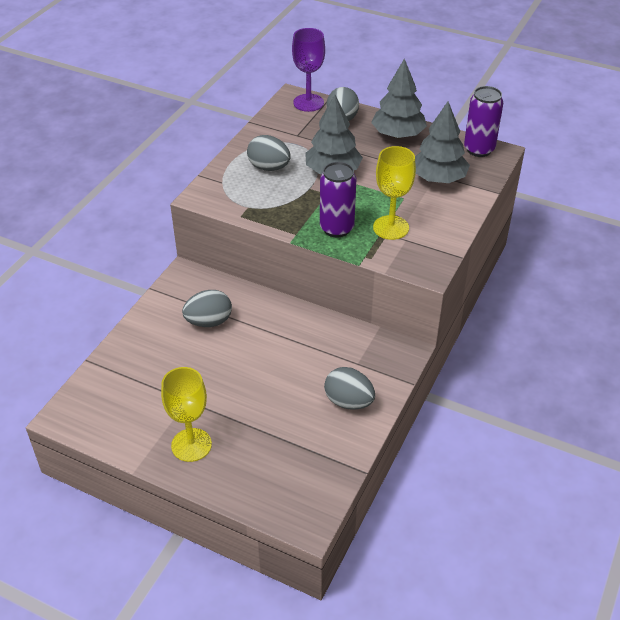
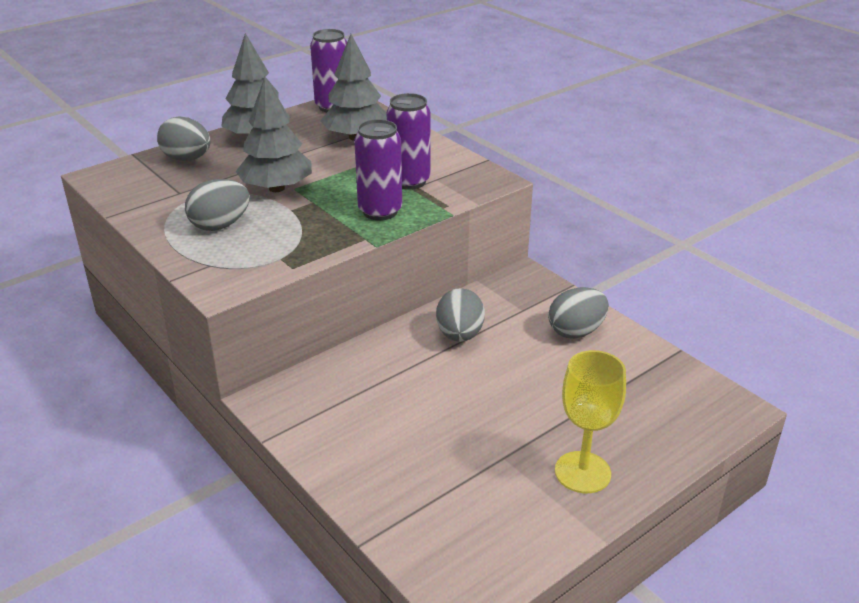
camera: 65 degrees left, 10 degrees down
(209, 322) = (375, 401): grey egg -> grey egg (459, 335)
(308, 103) = (126, 170): purple goblet -> none
(391, 227) = (409, 181): yellow goblet -> purple can

